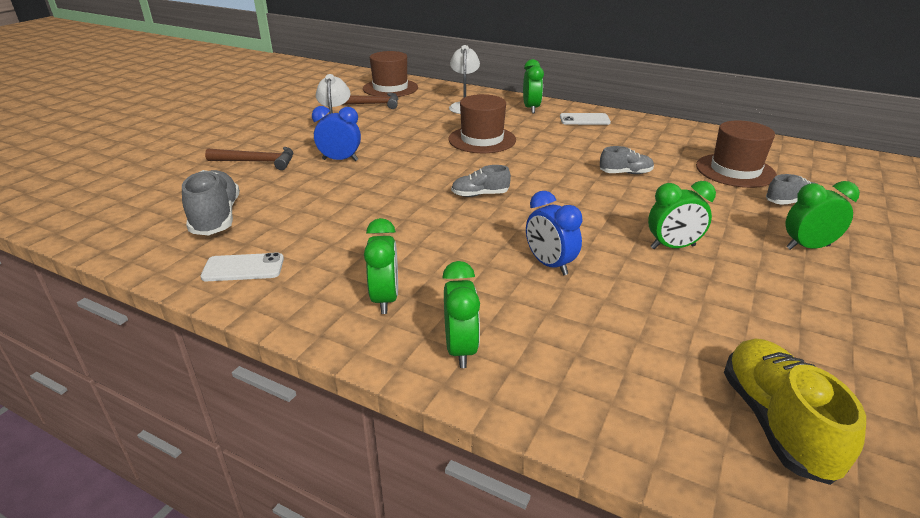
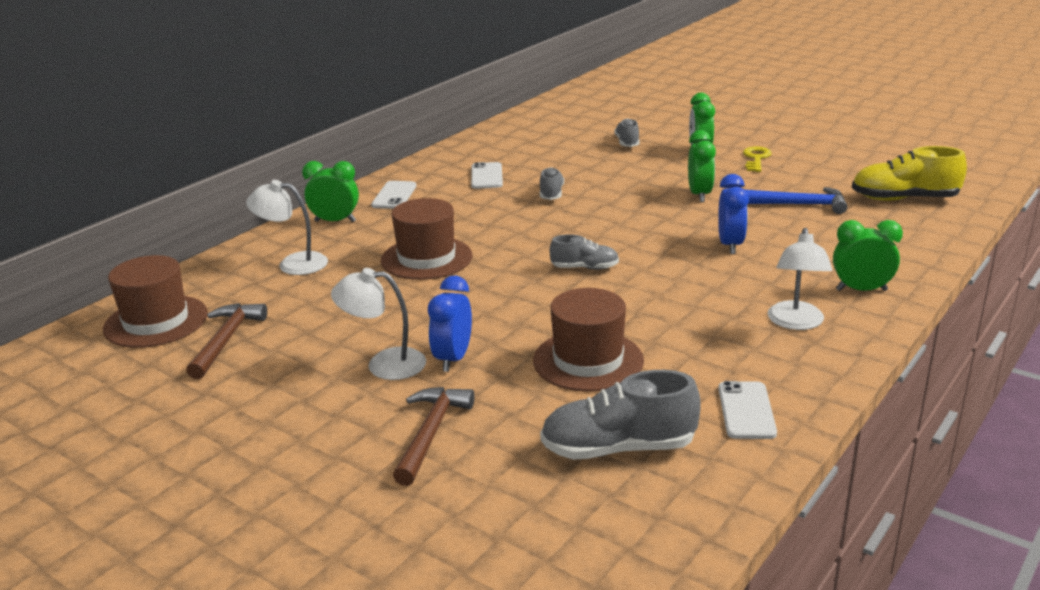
camera: 80 degrees left, 5 degrees down
(385, 299) = (796, 323): green clock -> white lamp
(480, 195) = (584, 268): grey shoe -> grey shoe turned 90 degrees counterclockwise
(549, 265) = (730, 245): blue clock -> blue clock turned 60 degrees counterclockwise
(645, 146) = (486, 176): none -> white phone
(688, 317) = (800, 205): none -> blue hammer
(735, 170) = (559, 150): brown hat -> brown hat (588, 360)
(823, 288) = (756, 158): none -> yellow key

